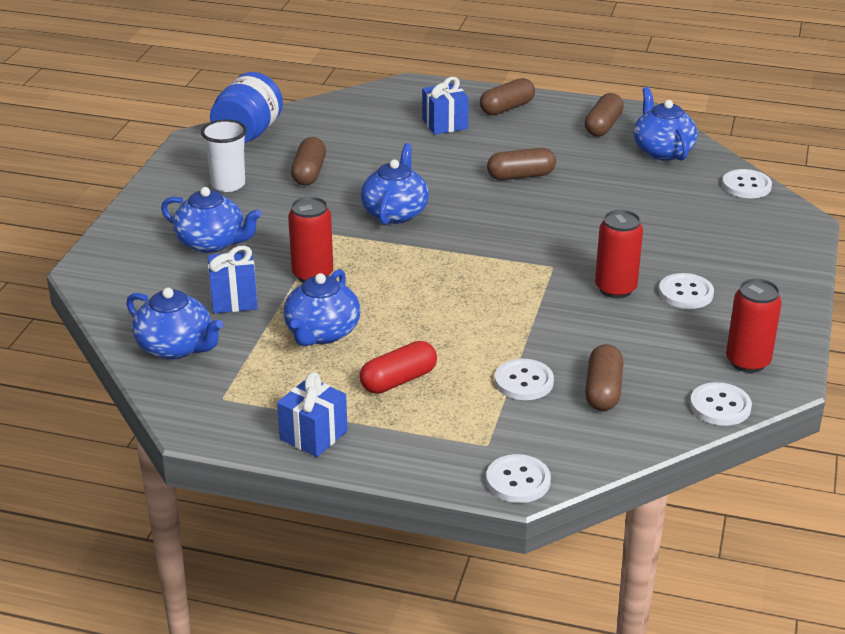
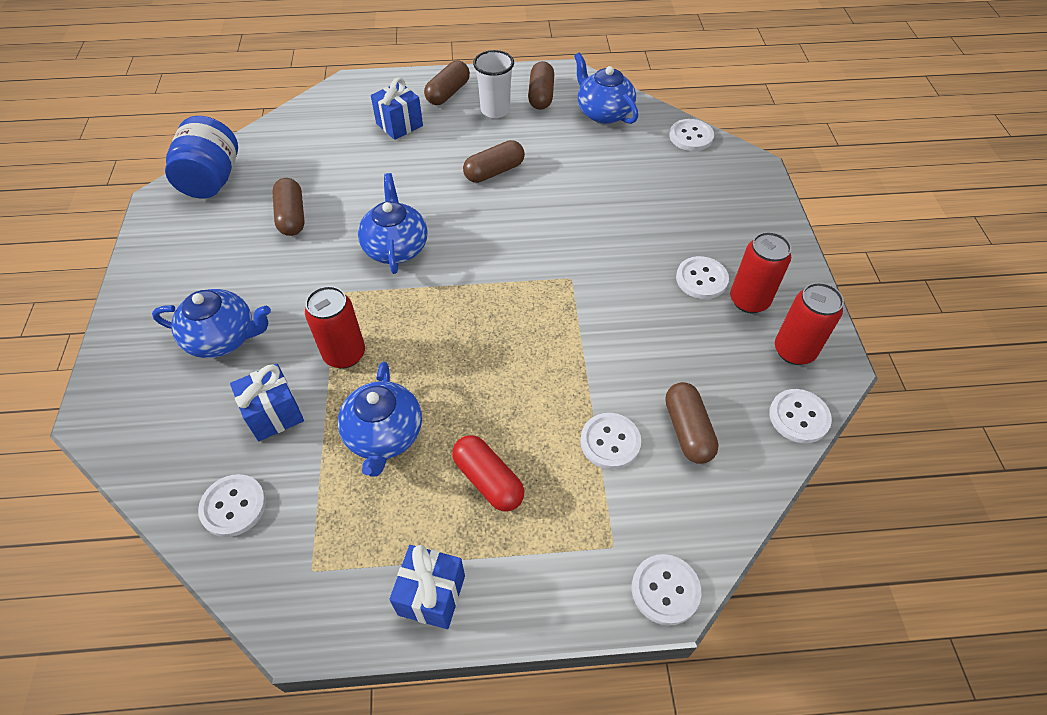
camera: 20 degrees left, 20 degrees up
(176, 347) = (233, 506): blue teapot -> white button
(228, 184) = (214, 252): white cup -> white cup (495, 110)
(398, 380) = (488, 480): red capsule -> red capsule turned 75 degrees counterclockwise
(615, 289) = (639, 291): red can -> red can (749, 300)

